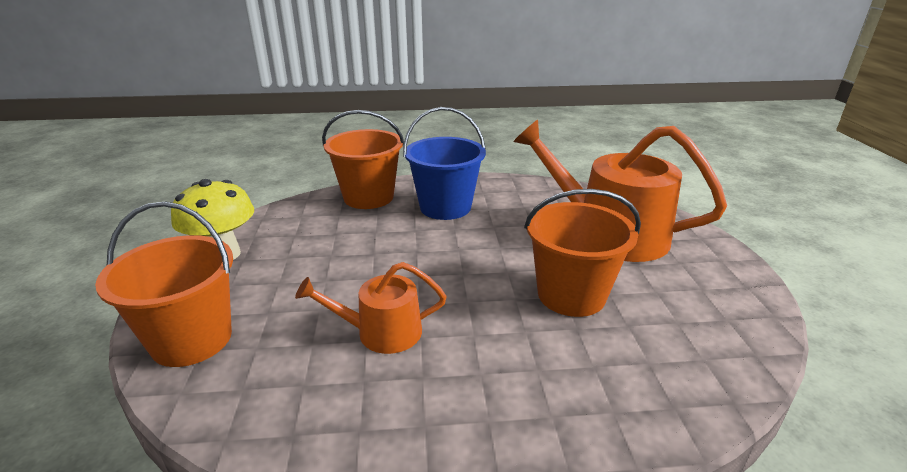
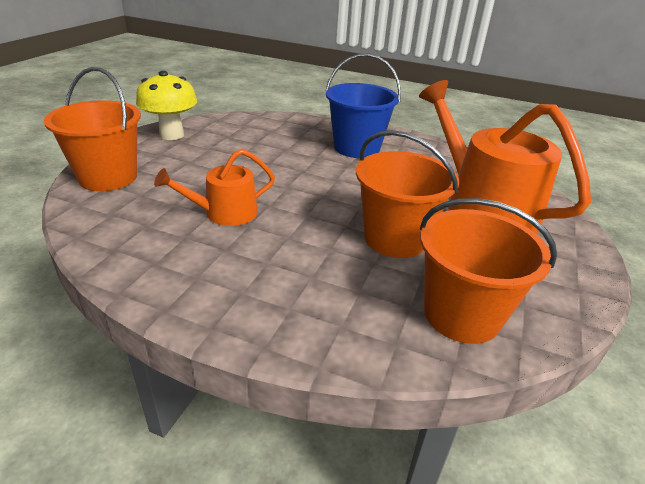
camera: 25 degrees right, 5 degrees up
(368, 197) = (304, 125): orange bucket -> orange bucket (461, 315)
(381, 332) = (224, 213): orange watering can -> orange watering can turned 45 degrees counterclockwise

